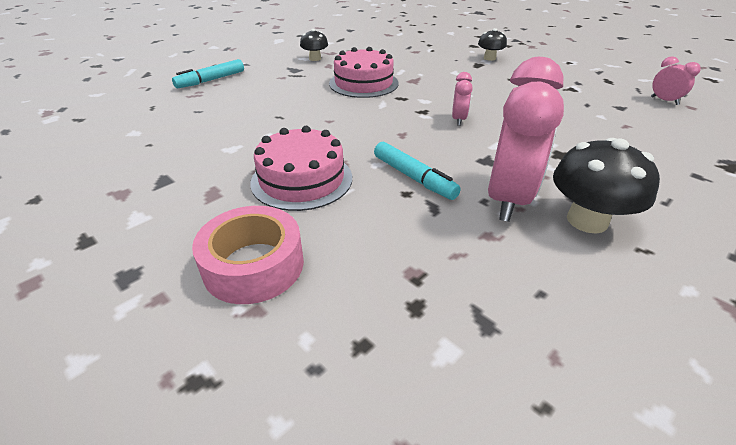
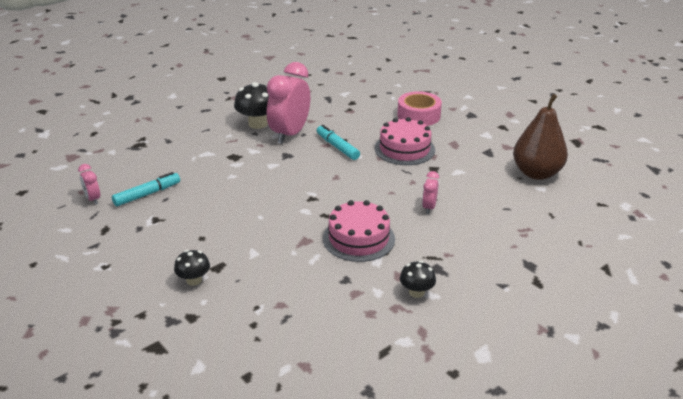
camera: 175 degrees left, 5 degrees down
(118, 150) = (536, 173): none -> brown pear
(211, 80) = (523, 252): turquoise marker -> turquoise marker (147, 194)
(458, 120) = (287, 188): pink clock -> pink clock (429, 207)

